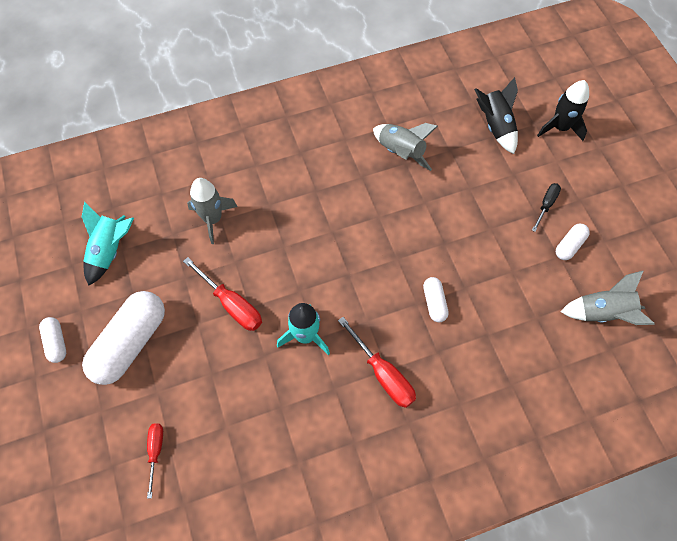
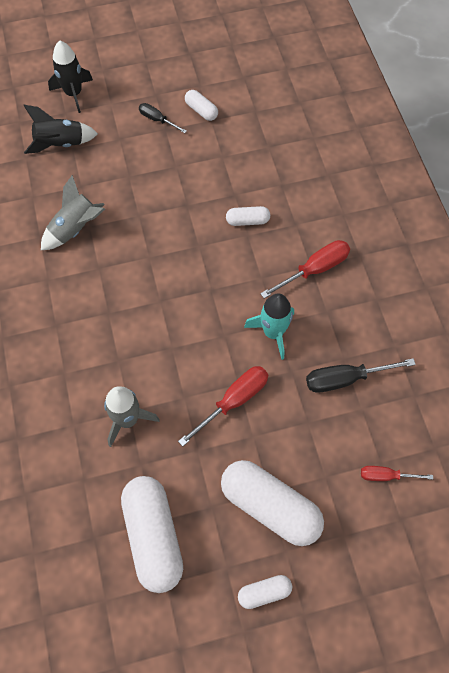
camera: 85 degrees left, 0 degrees up
(110, 251) = (153, 536): turquoise rocket -> white capsule
(257, 409) = (345, 379): none -> black screwdriver
(602, 313) = (267, 100): grey rocket -> none

